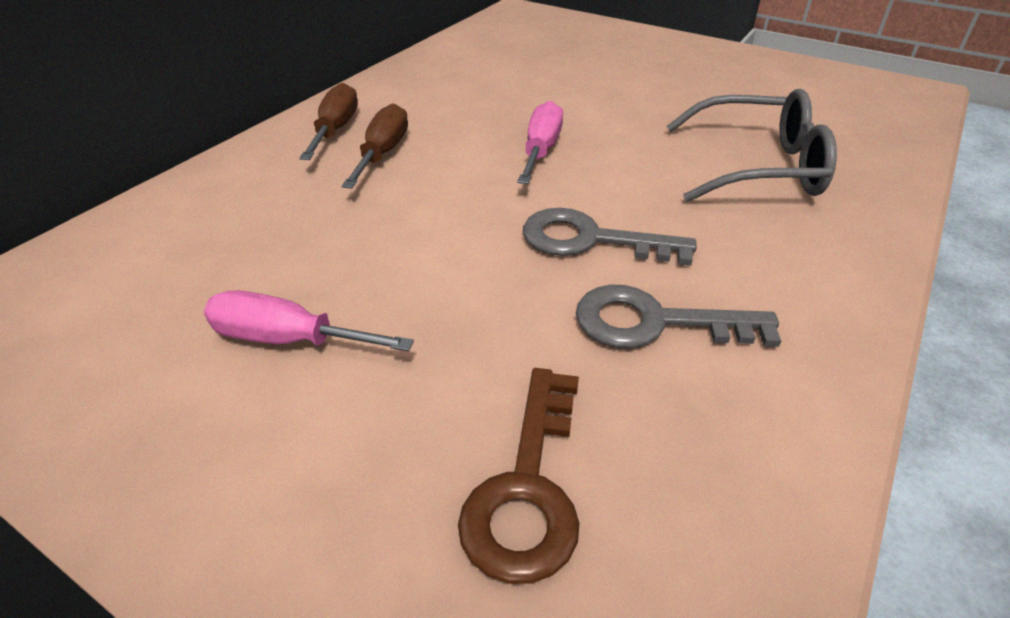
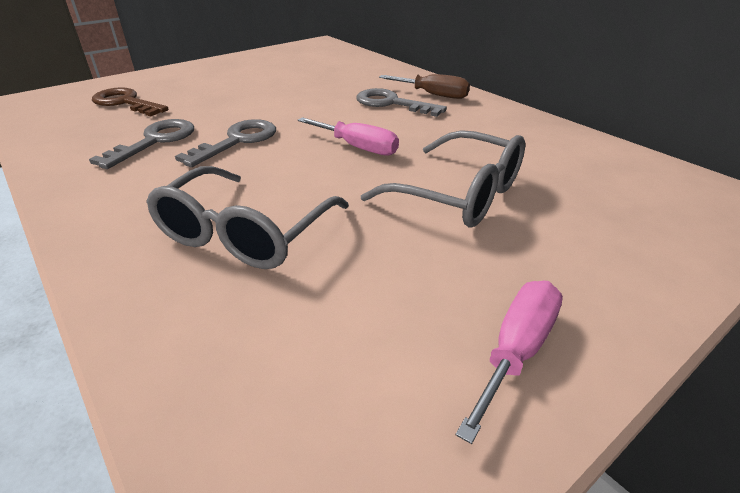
camera: 110 degrees right, 5 degrees down
(288, 339) = (250, 78): pink screwdriver -> pink screwdriver (516, 350)
(383, 153) = (392, 103): brown screwdriver -> grey key
(595, 90) = (459, 194): none -> grey glasses

